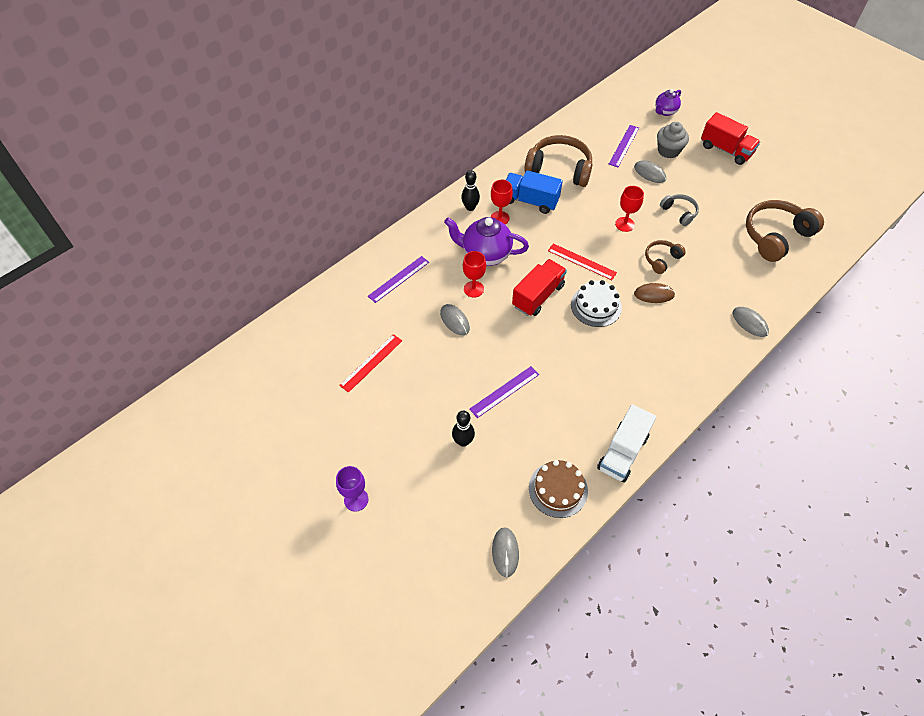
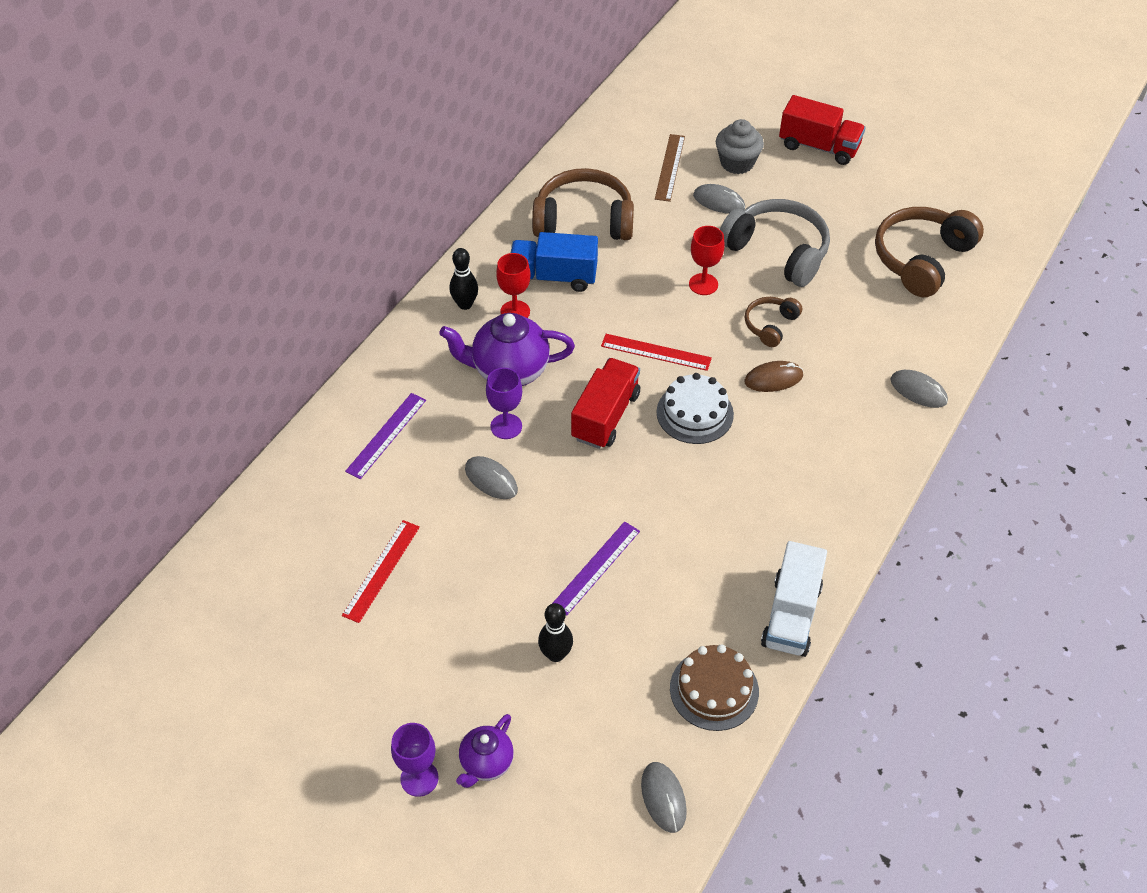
camera: 15 degrees left, 5 degrees down
(473, 289) = (506, 426): red goblet -> purple goblet
(624, 146) = (670, 167): purple ruler -> brown ruler
(665, 111) = (716, 105): purple teapot -> purple teapot (486, 763)
(679, 212) = (777, 252): grey headphones -> grey headphones, size x1.91

